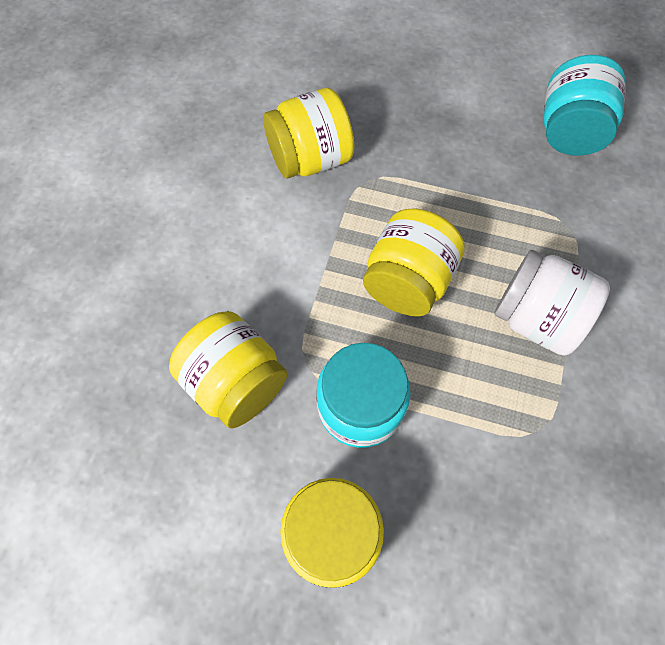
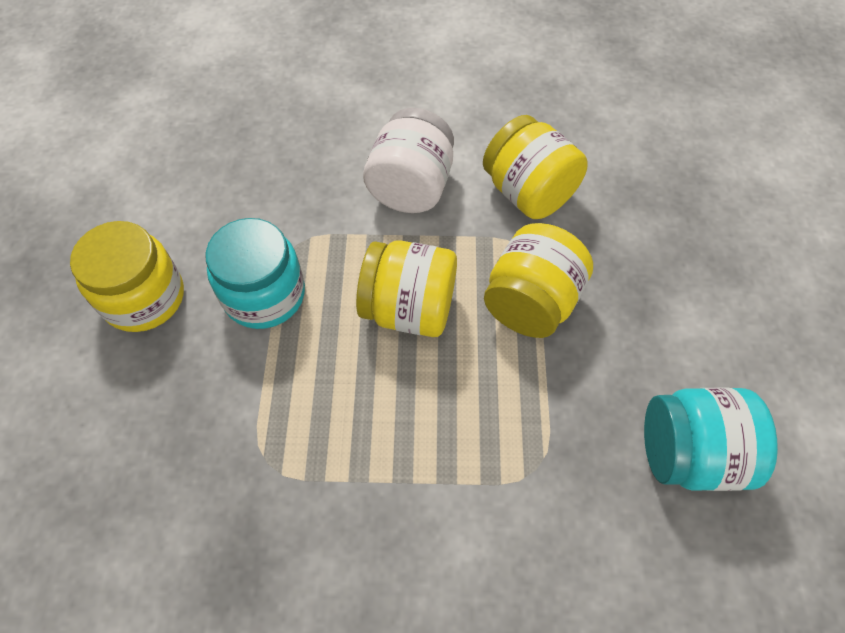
camera: 75 degrees right, 5 degrees down
(236, 382) = (269, 195): yellow jar -> yellow jar (531, 302)
(536, 318) = (399, 444): white jar -> white jar (411, 187)

